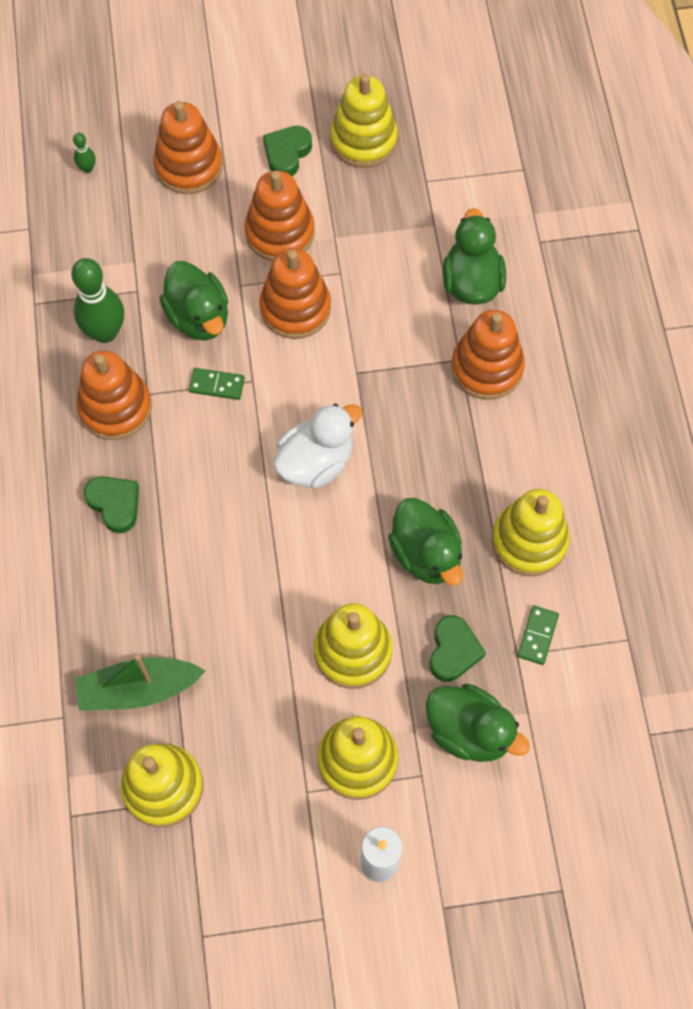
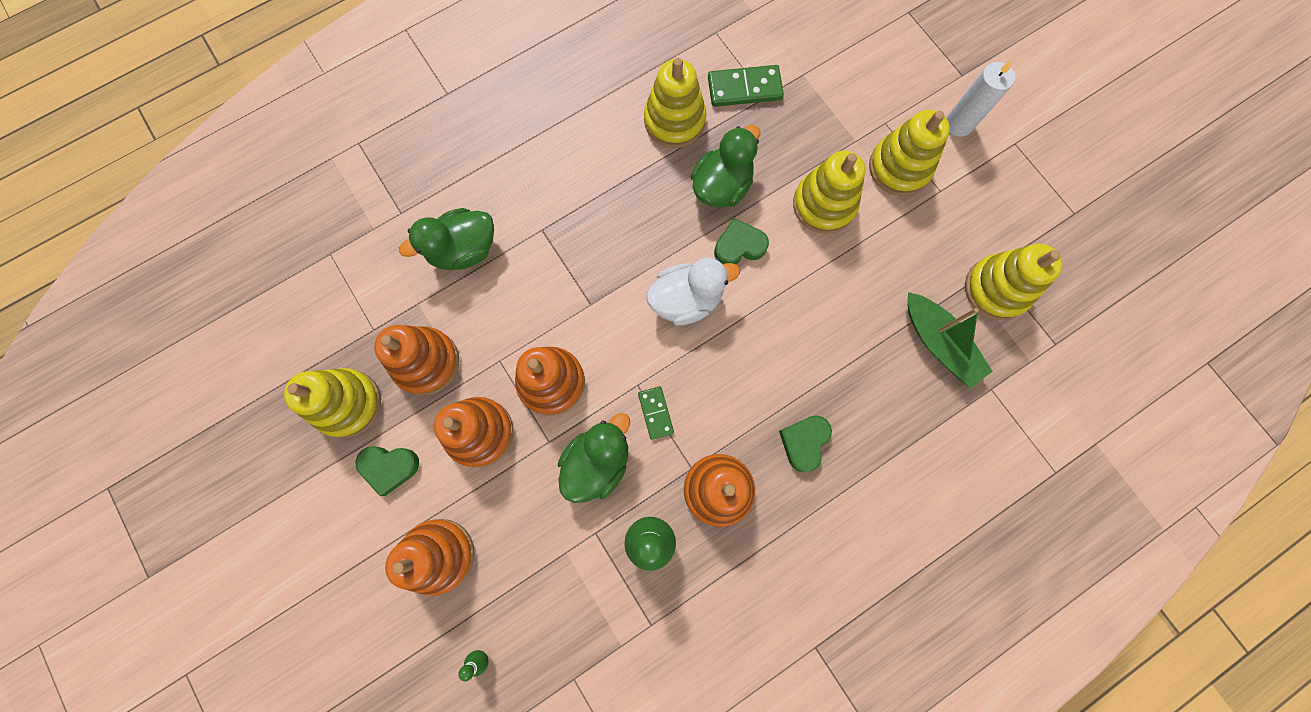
camera: 115 degrees left, 10 degrees up
(315, 462) = (686, 300): white duck -> white duck turned 135 degrees clockwise
(453, 651) = (786, 138): green heart -> green heart (739, 246)
(469, 731) = (837, 105): green duck -> none
(487, 368) = (540, 206): orange stacking toy -> orange stacking toy (426, 362)
(537, 636) = (744, 88): green domino -> green domino, size x1.63

